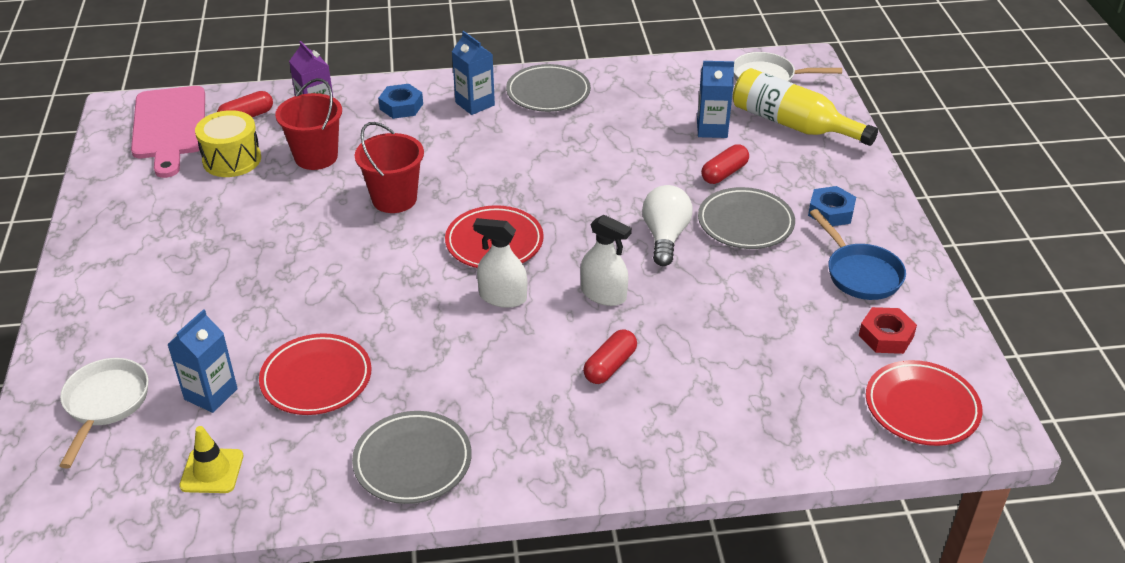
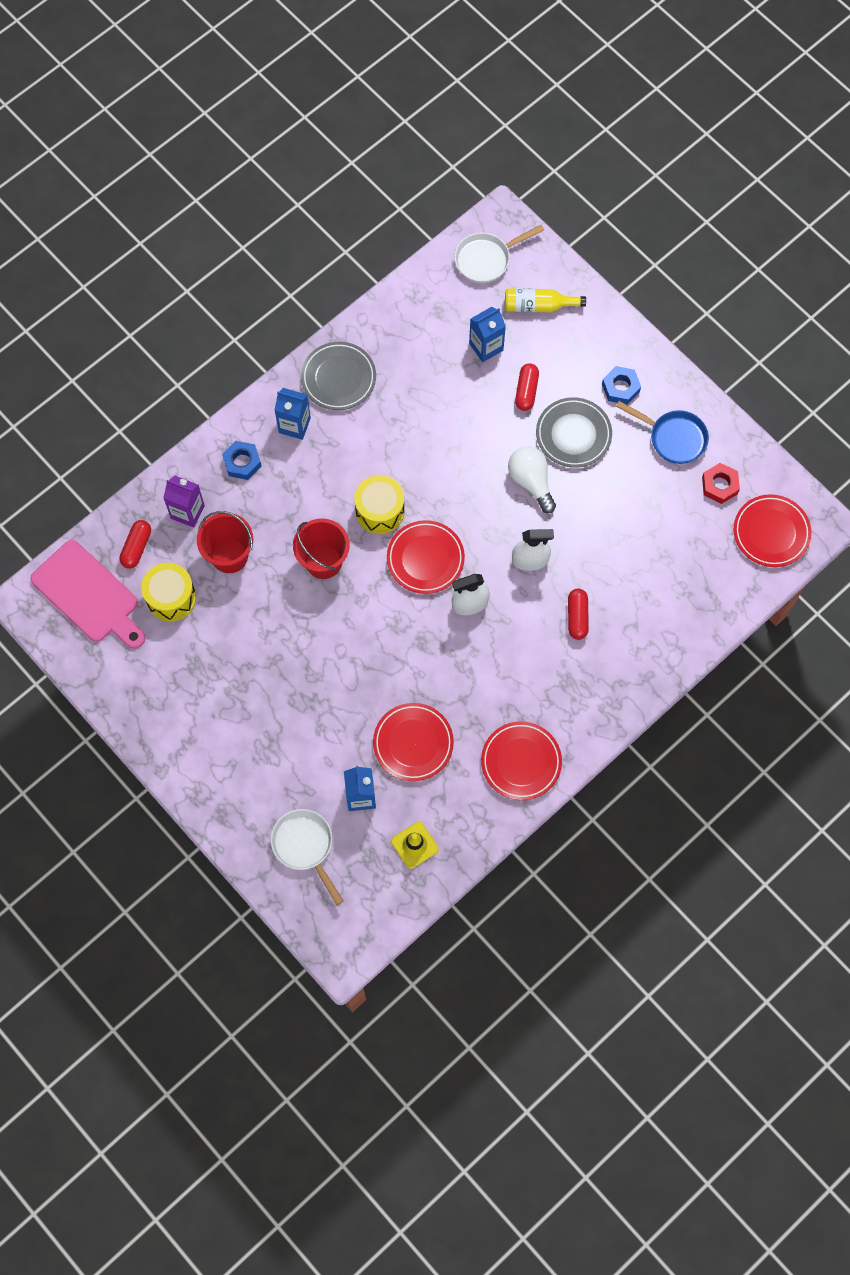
camera: 35 degrees left, 30 degrees up
(412, 462) = (521, 762): grey plate -> red plate
(488, 190) = (380, 511): none -> yellow drum
(792, 124) = (538, 306): yellow bottle -> yellow bottle, size x0.64

